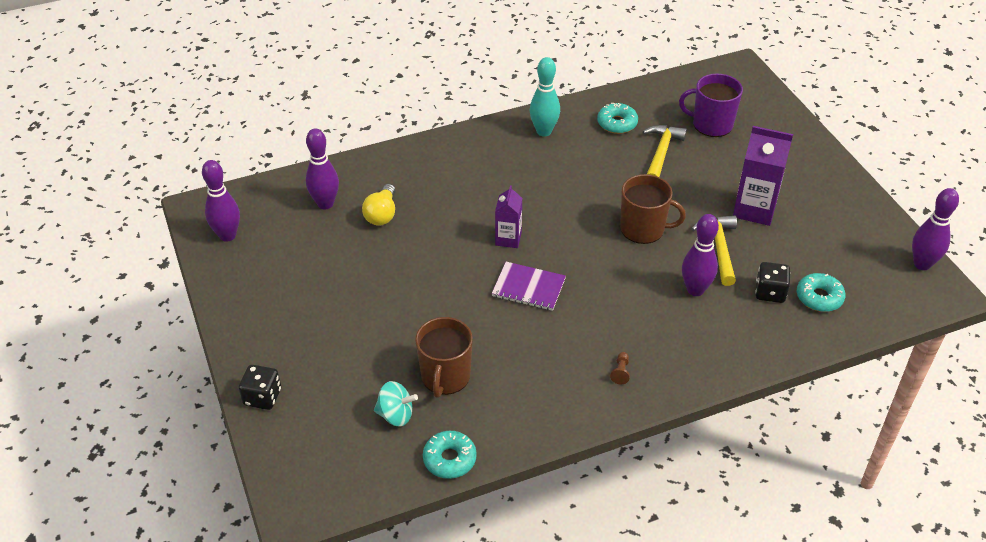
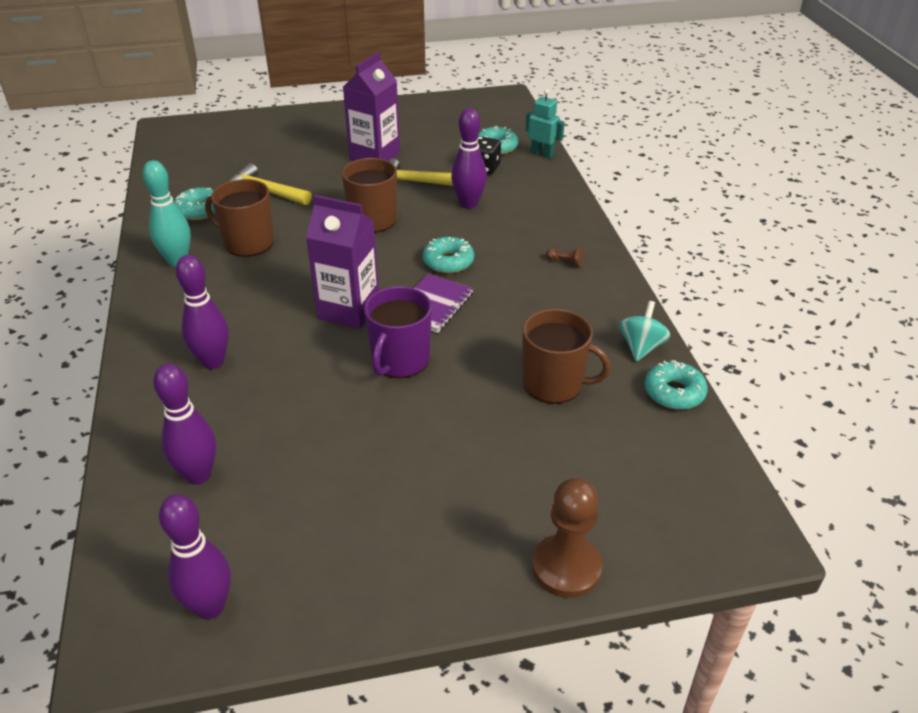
camera: 80 degrees left, 5 degrees down
(262, 397) = (566, 568): black dice -> brown pawn
(382, 214) = (252, 415): yellow light bulb -> none
(396, 415) = (608, 431): turquoise spinning top -> turquoise spinning top (641, 347)
(508, 239) = (349, 310): purple carton -> purple carton, size x1.67
(580, 162) = (248, 243): none -> brown mug
(594, 289) = (448, 262): none -> turquoise donut
(711, 124) = (241, 157): purple mug -> purple mug (400, 360)
(823, 337) = (542, 154): none -> turquoise robot
(922, 264) = (472, 99): purple bowling pin -> purple bowling pin (213, 362)

